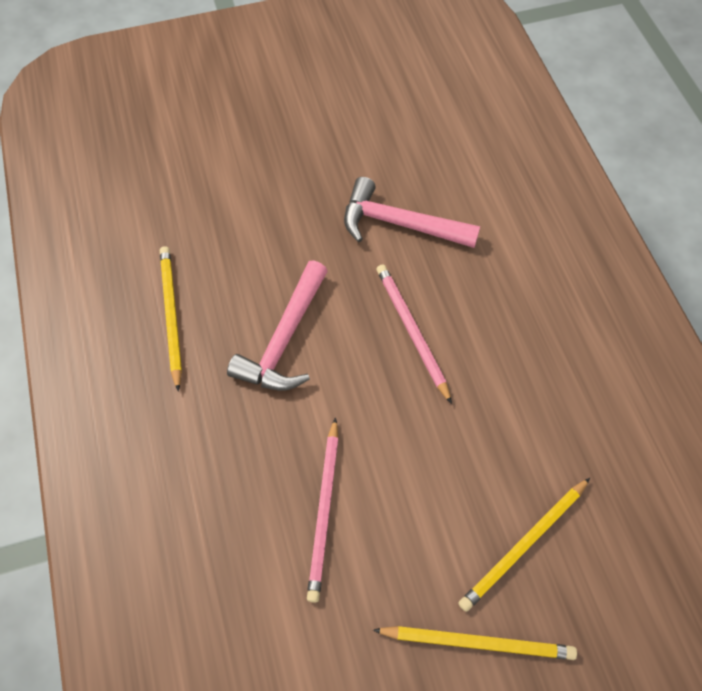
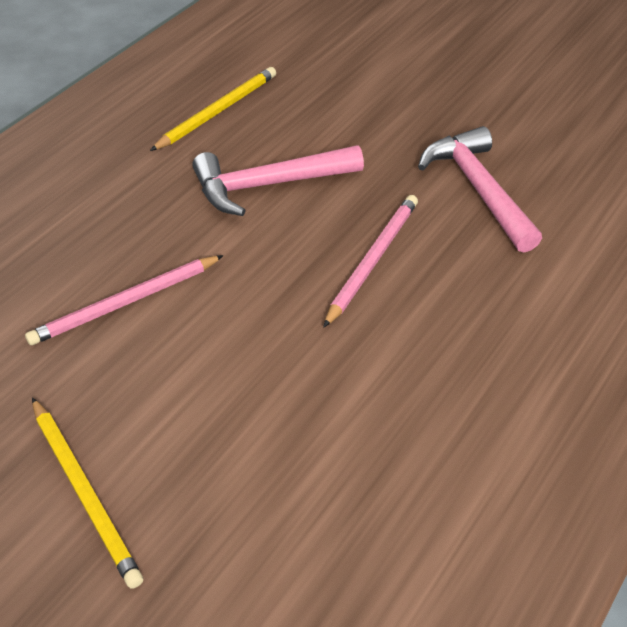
camera: 50 degrees right, 15 degrees down
(524, 545) = (225, 475): yellow pencil -> none

